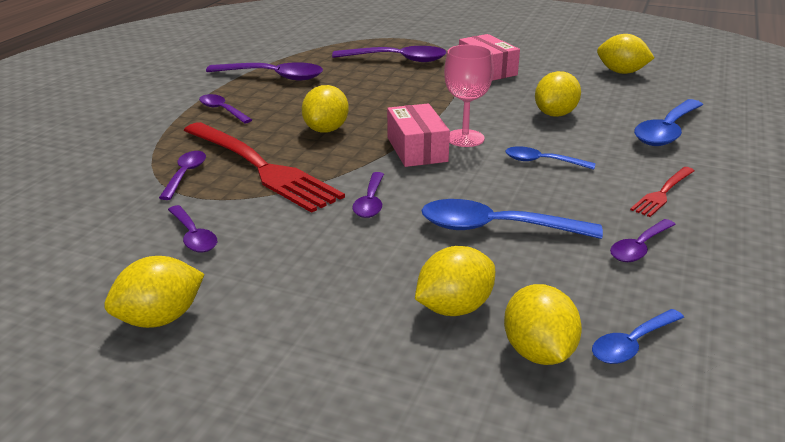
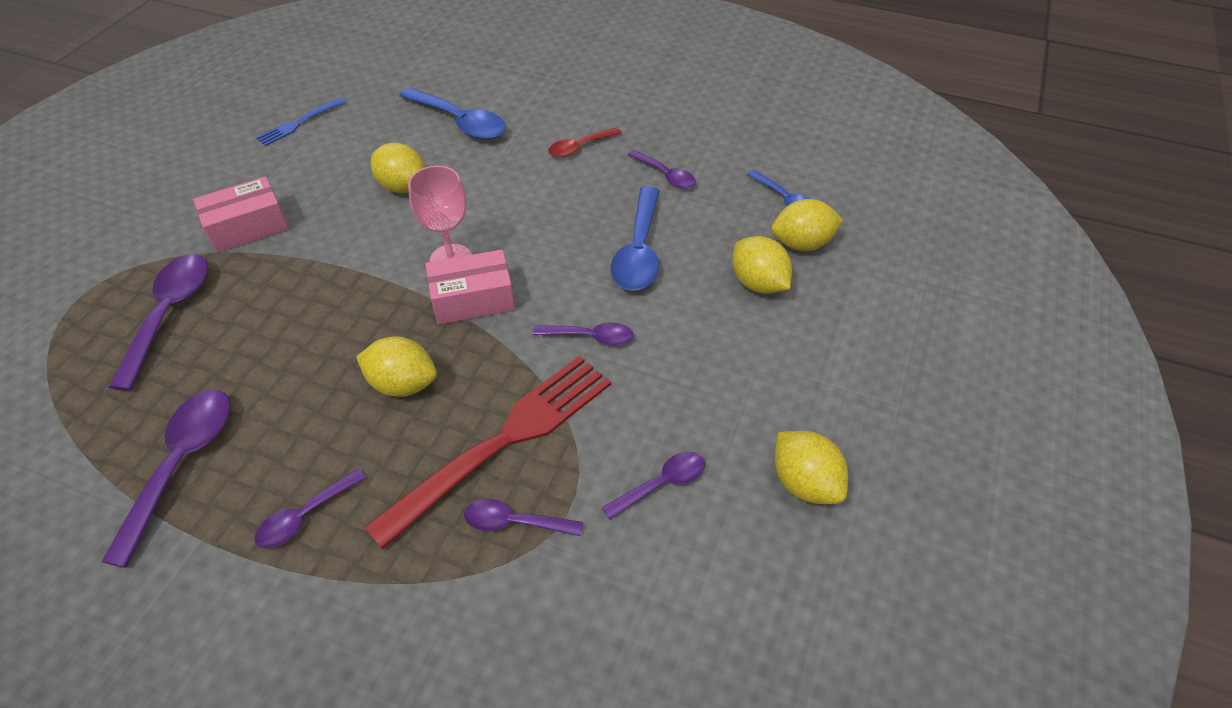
camera: 90 degrees left, 20 degrees up
(542, 162) = (514, 209): blue spoon -> none
(621, 72) = (299, 123): yellow lemon -> blue fork
(663, 193) = (579, 147): red fork -> red spoon

